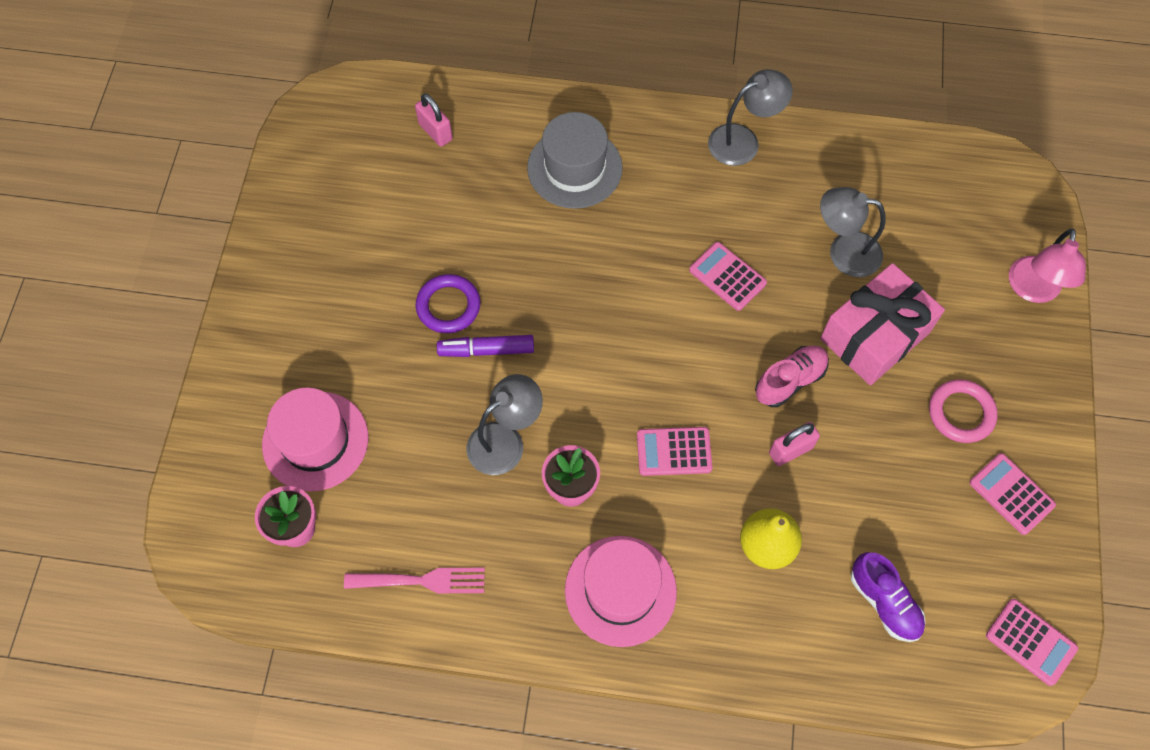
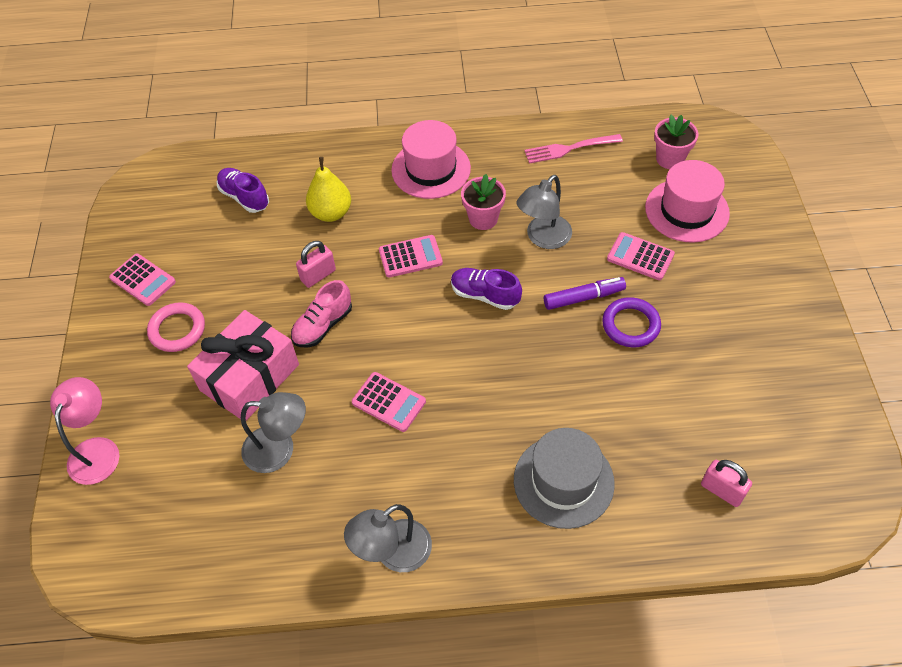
camera: 170 degrees right, 10 degrees down
(597, 378) = (485, 295): none -> purple shoe
(1030, 642) = (142, 195): pink calculator -> pink calculator (640, 257)

